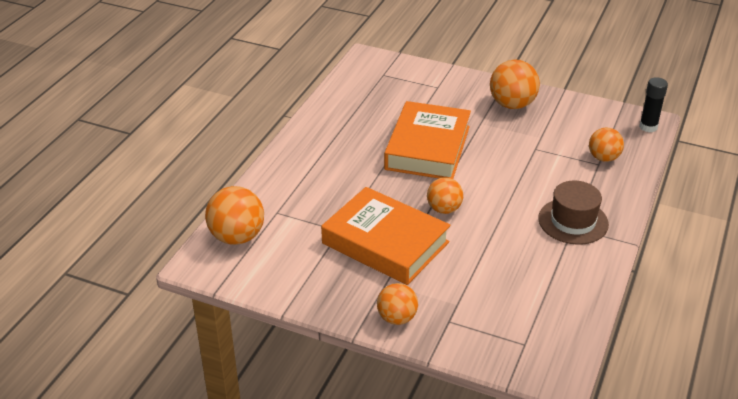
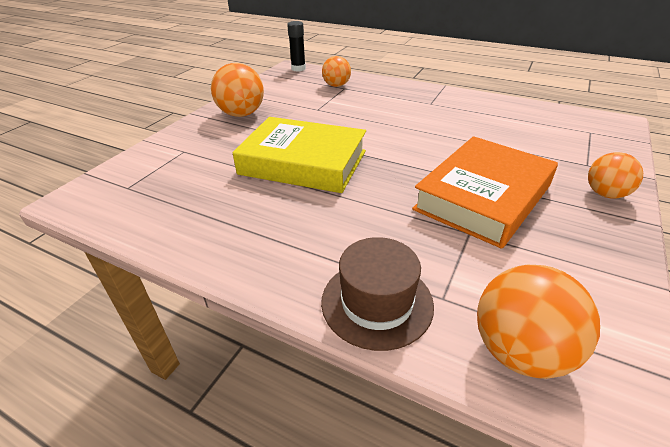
camera: 85 degrees left, 0 degrees up
(428, 148) = (303, 162): orange book -> yellow book
(444, 209) = (415, 158): orange ball -> none
(573, 221) = (422, 102): brown hat -> brown hat (377, 302)

